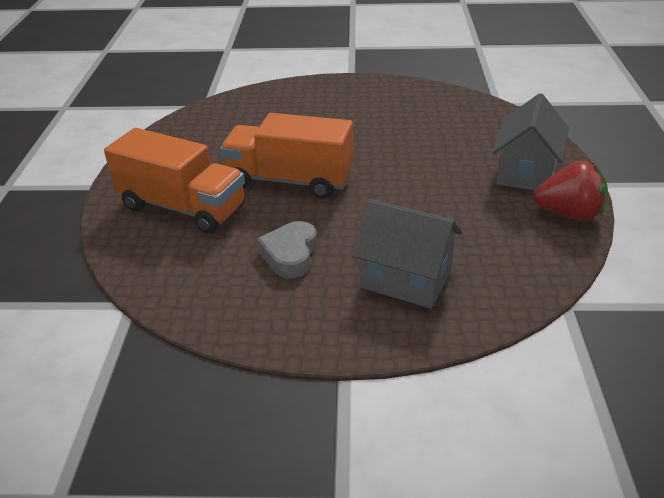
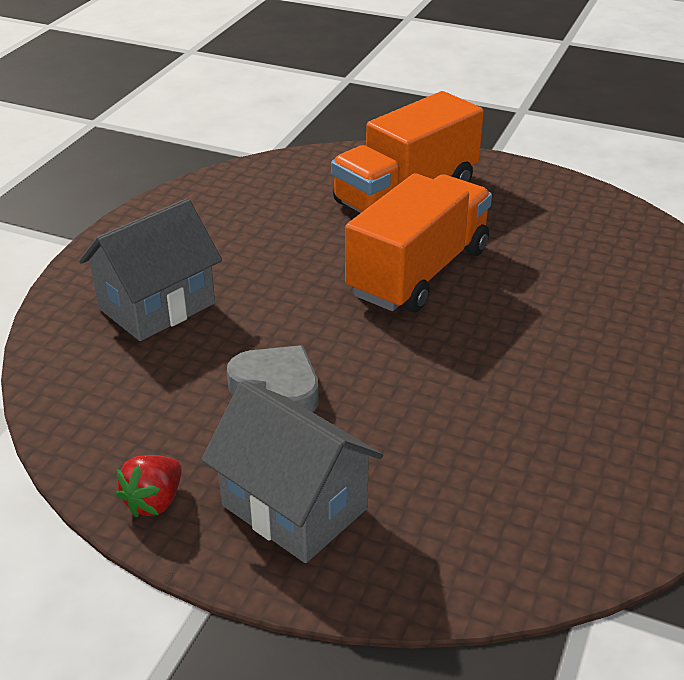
camera: 110 degrees right, 0 degrees up
(290, 255) = (263, 243): grey heart -> grey heart (277, 389)
(569, 214) = (154, 501): red strawberry -> red strawberry, size x0.62

